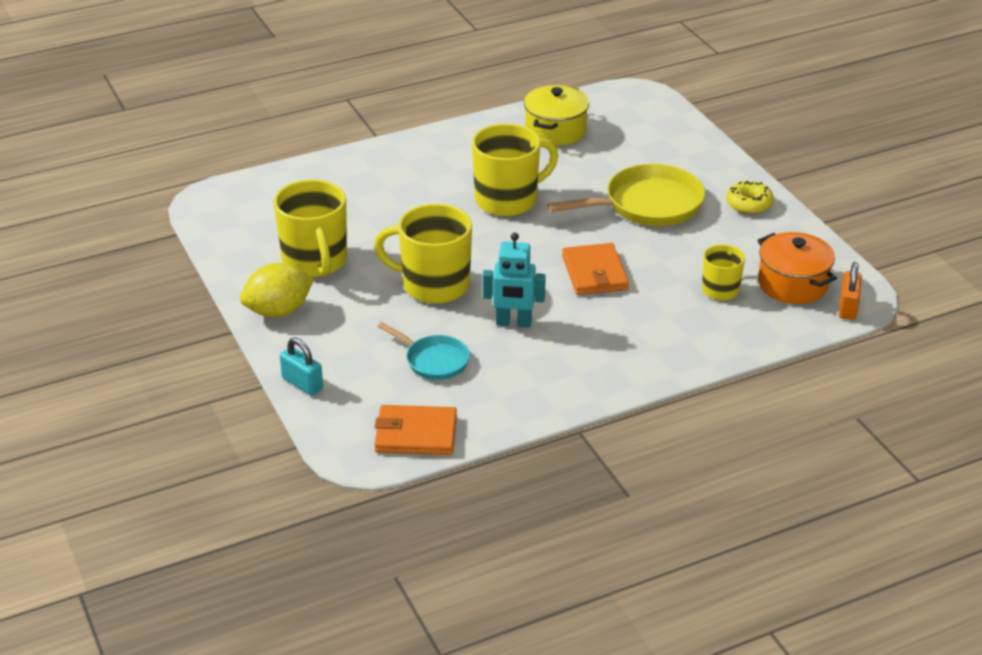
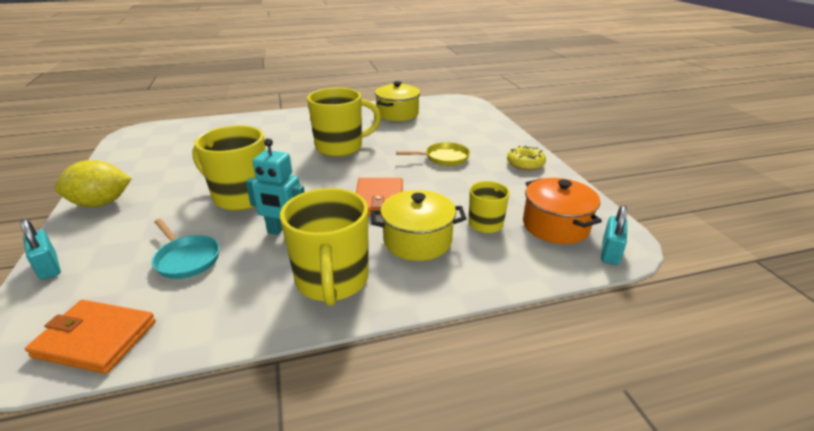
camera: 10 degrees right, 5 degrees down
(315, 262) = (167, 172): yellow mug -> yellow mug (332, 281)
(647, 205) = (444, 158): yellow pan -> yellow pan, size x0.57
(656, 316) = (417, 240): none -> yellow pot
(848, 308) = (610, 252): orange padlock -> turquoise padlock

